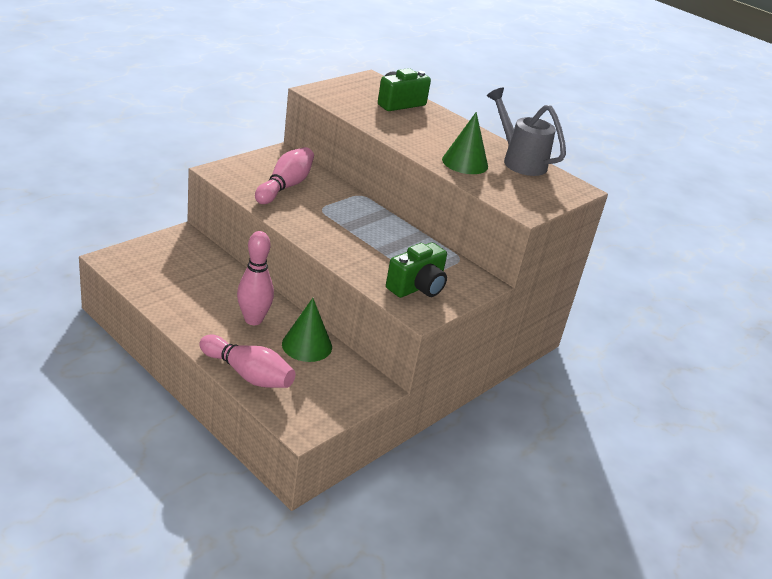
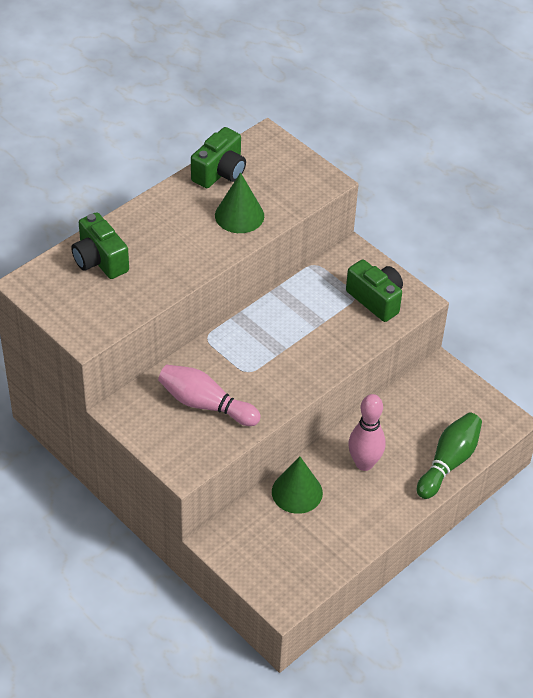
camera: 85 degrees left, 15 degrees up
(248, 374) = (448, 462): pink bowling pin -> green bowling pin
(307, 345) = (394, 419): green cone -> green cone (297, 492)
(519, 161) = (220, 172): grey watering can -> green camera

